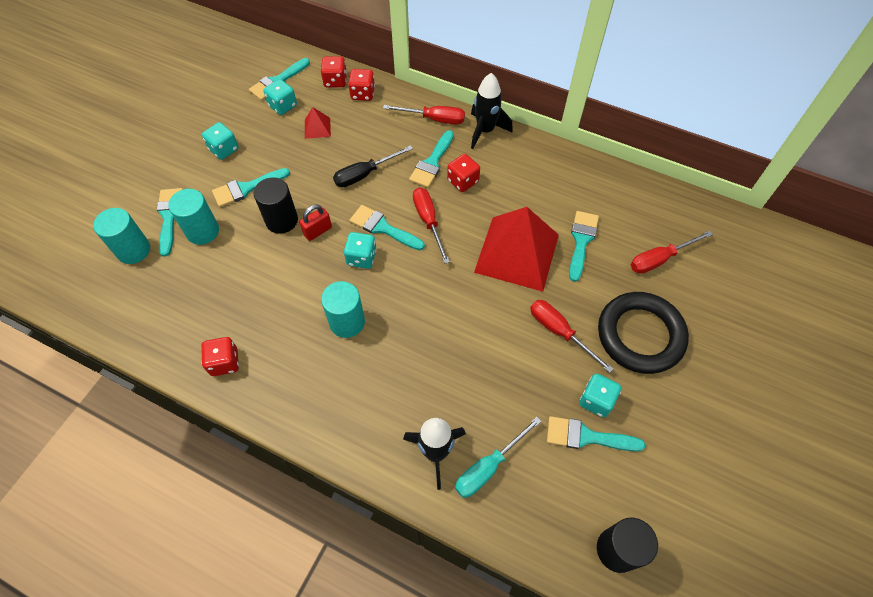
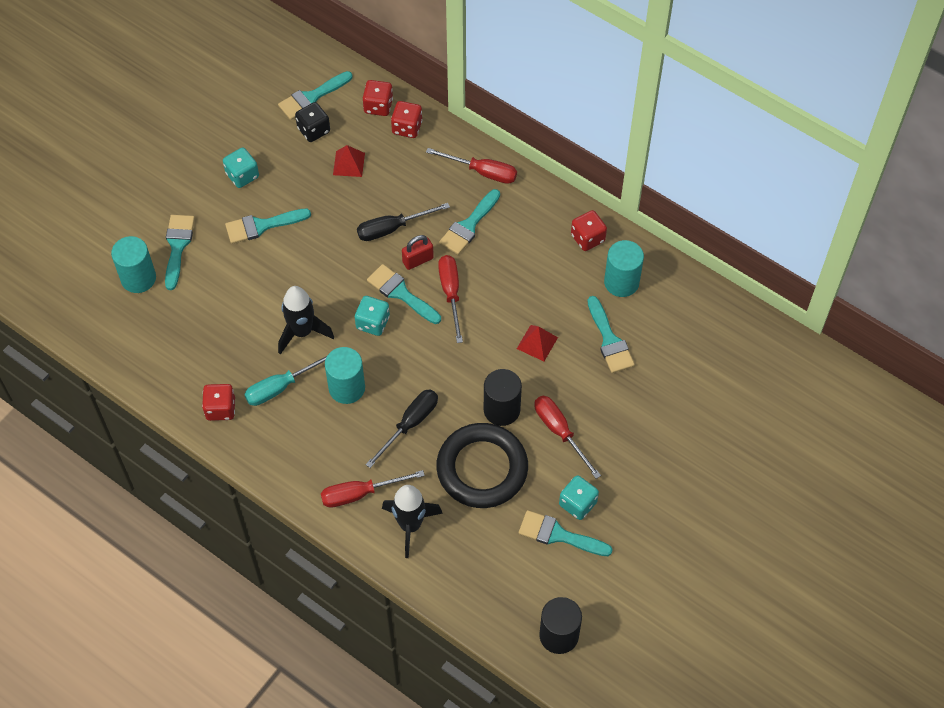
camera: 10 degrees right, 0 degrees up
(203, 231) = (211, 268): turquoise cylinder -> turquoise cylinder (621, 282)
(281, 220) = (295, 268): black cylinder -> black cylinder (501, 410)
(283, 106) = (313, 130): turquoise dice -> black dice
(317, 231) = (331, 286): red padlock -> red padlock (418, 260)
(415, 348) = (410, 424): none -> black screwdriver
(463, 181) = (498, 252): red dice -> red dice (587, 238)
(485, 131) = (537, 195): black rocket -> black rocket (302, 332)
(488, 467) = (457, 546): turquoise screwdriver -> turquoise screwdriver (281, 387)
(516, 253) = (537, 343): red pyramid -> red pyramid, size x0.41
(581, 241) = (609, 340): turquoise brush -> turquoise brush turned 135 degrees clockwise
(640, 335) = (641, 448): black ring -> black ring (482, 469)
(659, 259) = (688, 373): red screwdriver -> red screwdriver (360, 493)

